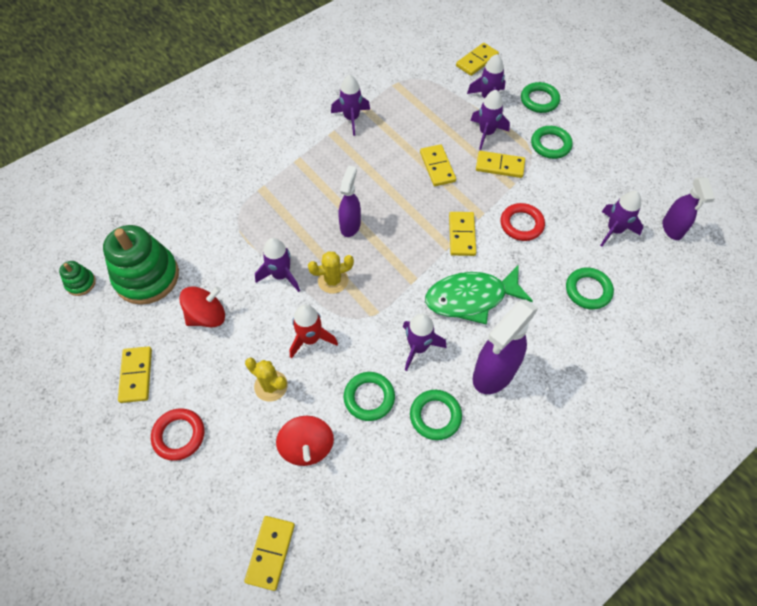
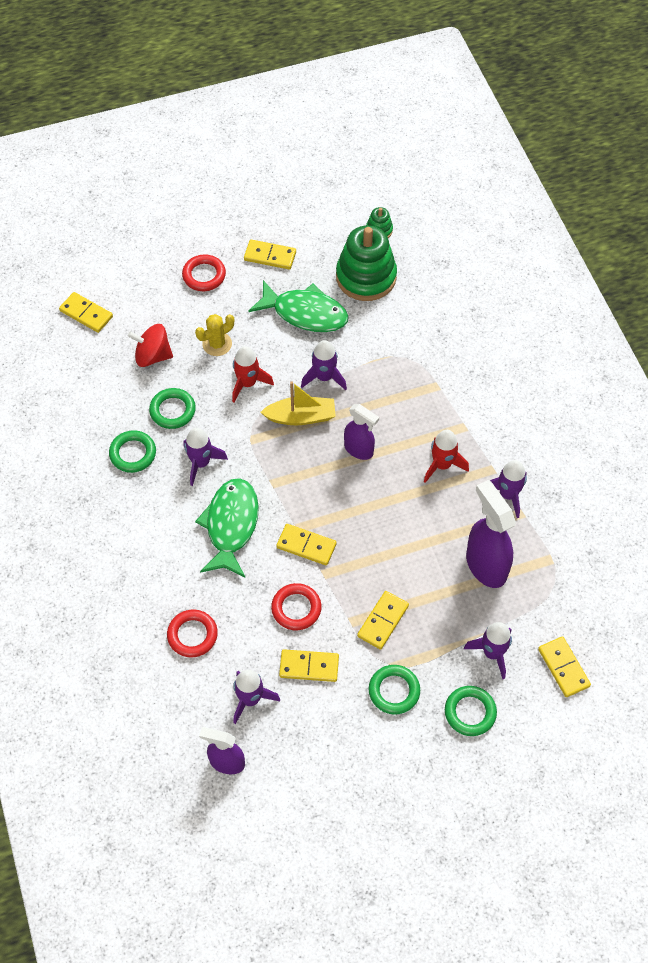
camera: 110 degrees right, 0 degrees up
(207, 316) = (305, 313): red spinning top -> green fish
(333, 280) = (301, 417): yellow cactus -> yellow boat
(341, 165) = (442, 465): none -> red rocket
(437, 167) = (405, 556): yellow domino -> yellow domino (309, 666)
(486, 133) = (436, 627): purple rocket -> none
(493, 373) = (148, 513): purple spray bottle -> purple spray bottle (485, 565)
(588, 290) = (192, 635): green ring -> red ring

